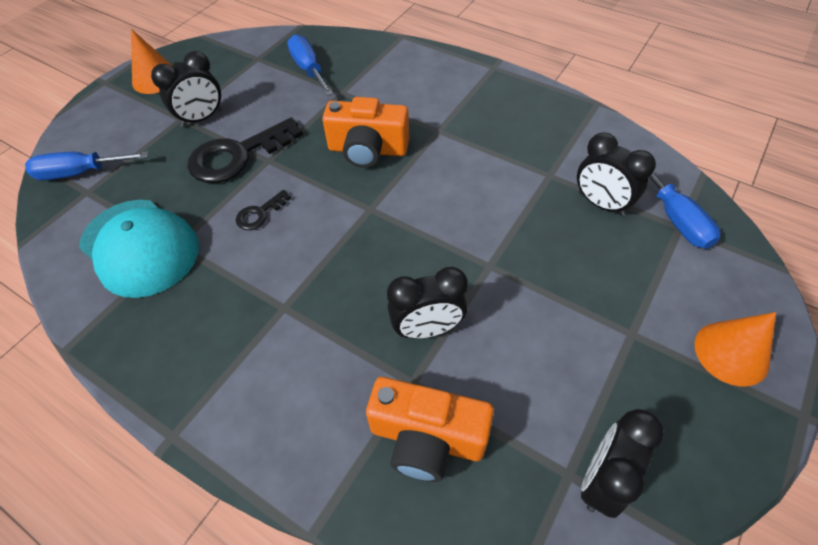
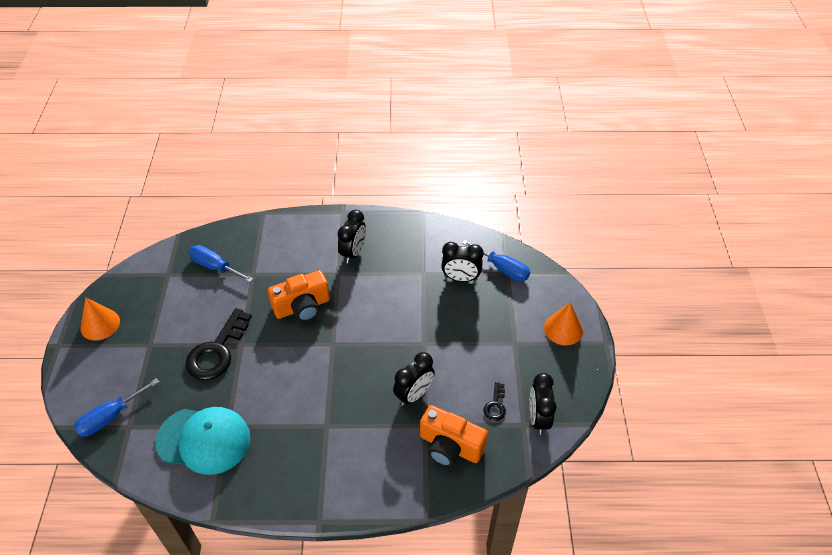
camera: 35 degrees left, 5 degrees down
(202, 118) = (166, 337): black clock -> black clock (353, 253)
(260, 214) = (265, 380): black key -> black key (495, 405)
(427, 438) = (450, 446): orange camera -> orange camera turned 45 degrees clockwise

